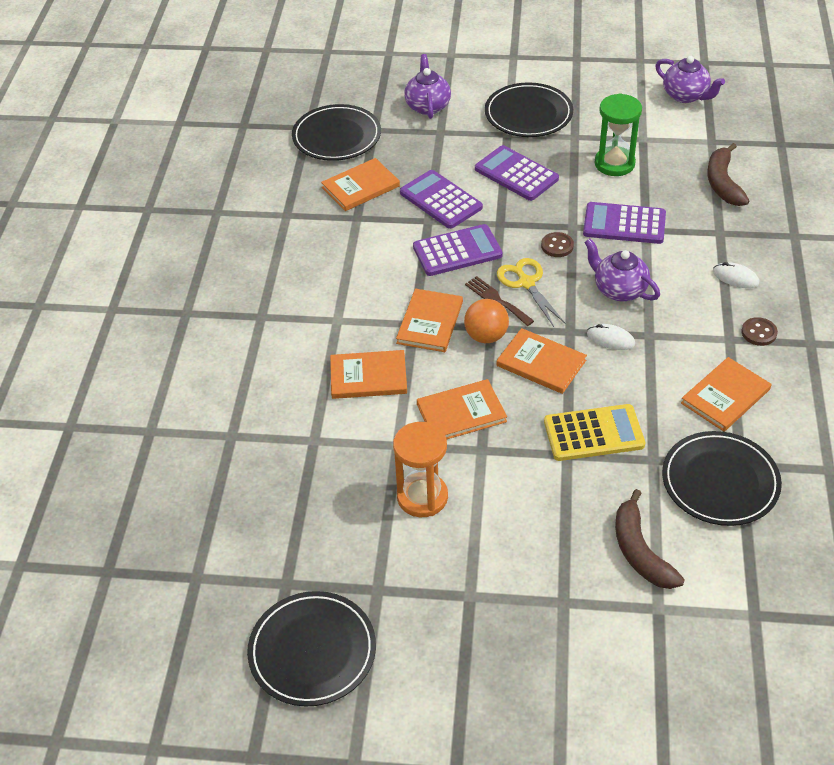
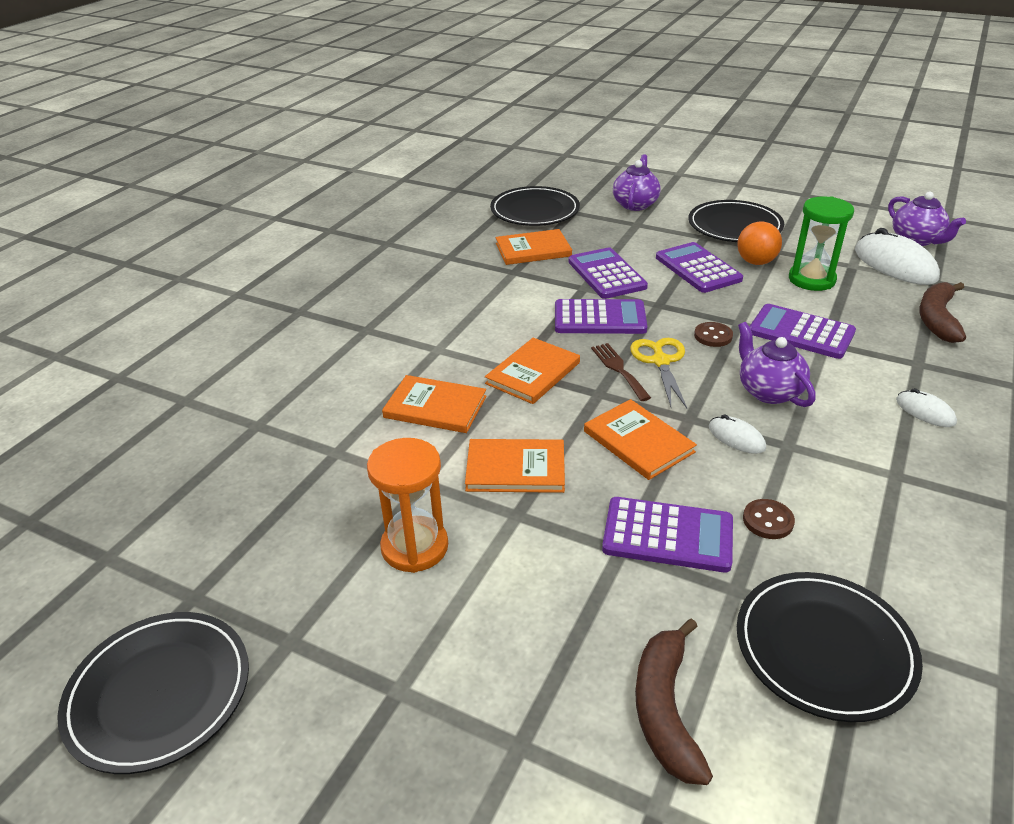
camera: 20 degrees right, 10 degrees down
(486, 336) = (588, 400): orange ball -> orange ball (756, 262)
(593, 433) = (667, 535): yellow calculator -> purple calculator
(676, 130) = (895, 265): none -> white mouse
(725, 396) = (869, 540): orange book -> none
(759, 333) = (940, 478): brown button -> brown button (768, 521)

